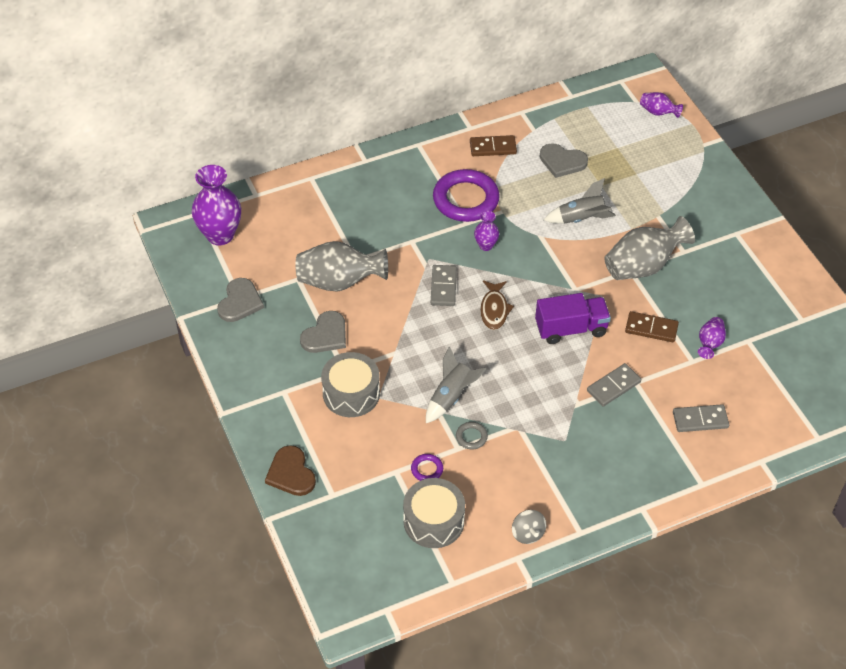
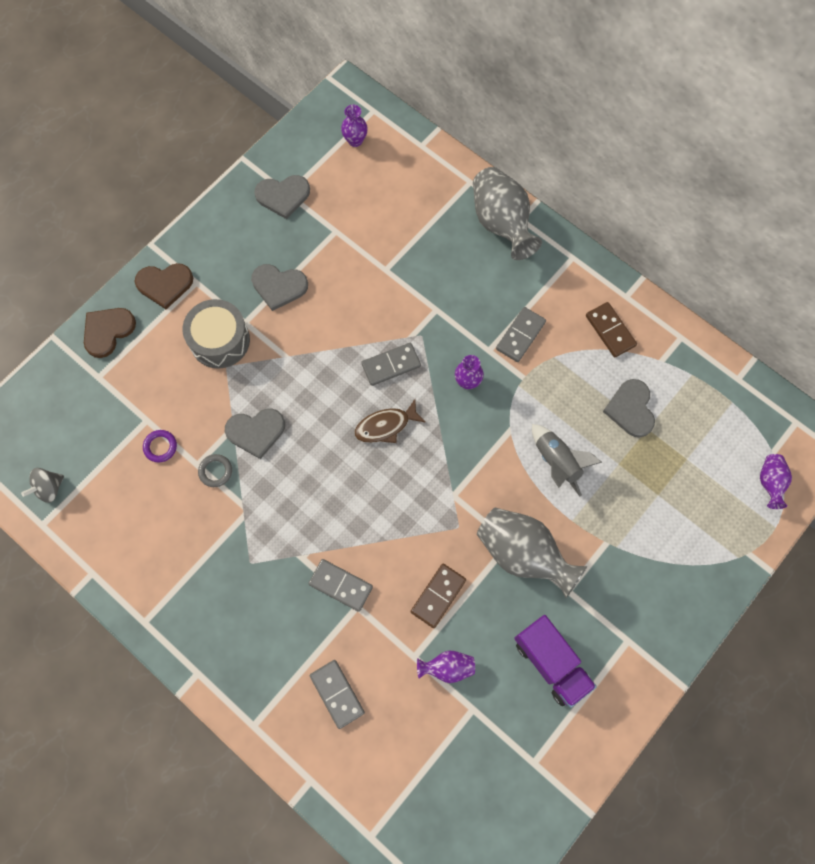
camera: 65 degrees right, 20 degrees up
(220, 235) = (355, 140): purple vase -> purple vase, size x0.51
(271, 415) = (165, 284): none -> brown heart
(339, 282) = (349, 268): grey vase -> grey vase (501, 224)
(433, 521) = (104, 478): grey drum -> none
(451, 397) = (256, 432): grey rocket -> grey heart
(465, 199) = (520, 335): purple ring -> grey domino
(527, 534) = (123, 571): grey spinning top -> grey spinning top (49, 488)
(571, 329) = (397, 512): purple truck -> purple truck (551, 663)
(651, 328) = (438, 596): brown domino -> brown domino turned 45 degrees clockwise

